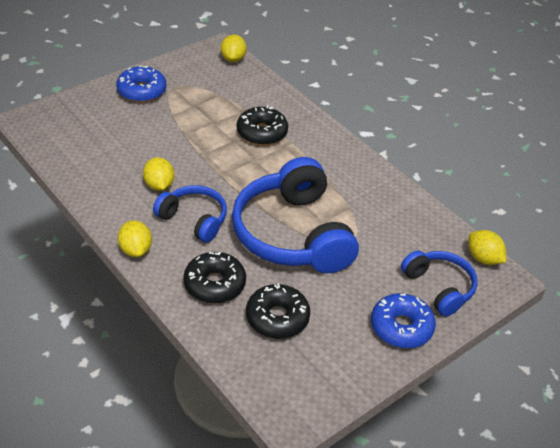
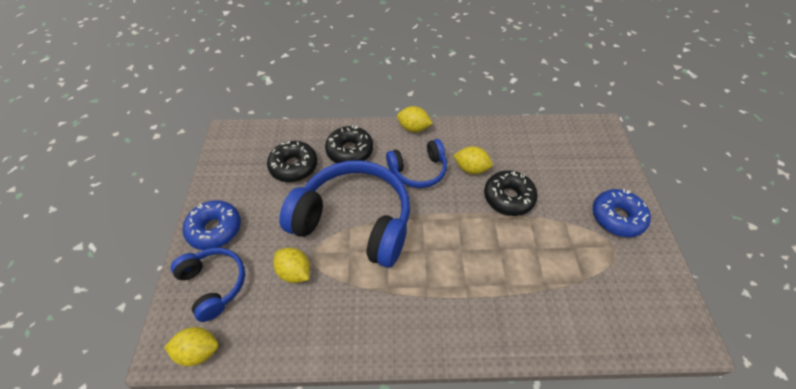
camera: 130 degrees right, 10 degrees up
(233, 59) = (657, 337): yellow lemon -> yellow lemon (295, 272)
(262, 133) = (498, 280): black donut -> black donut (508, 198)
(439, 287) = (214, 284): blue headphones -> blue headphones turned 135 degrees counterclockwise

